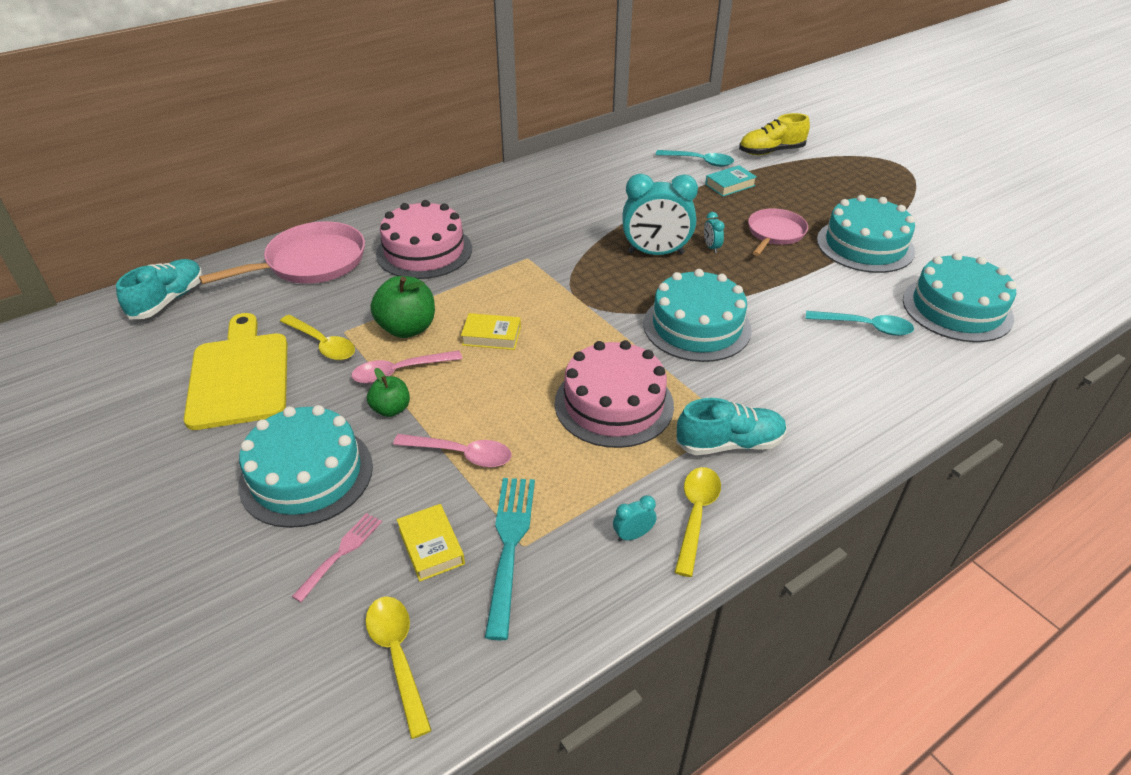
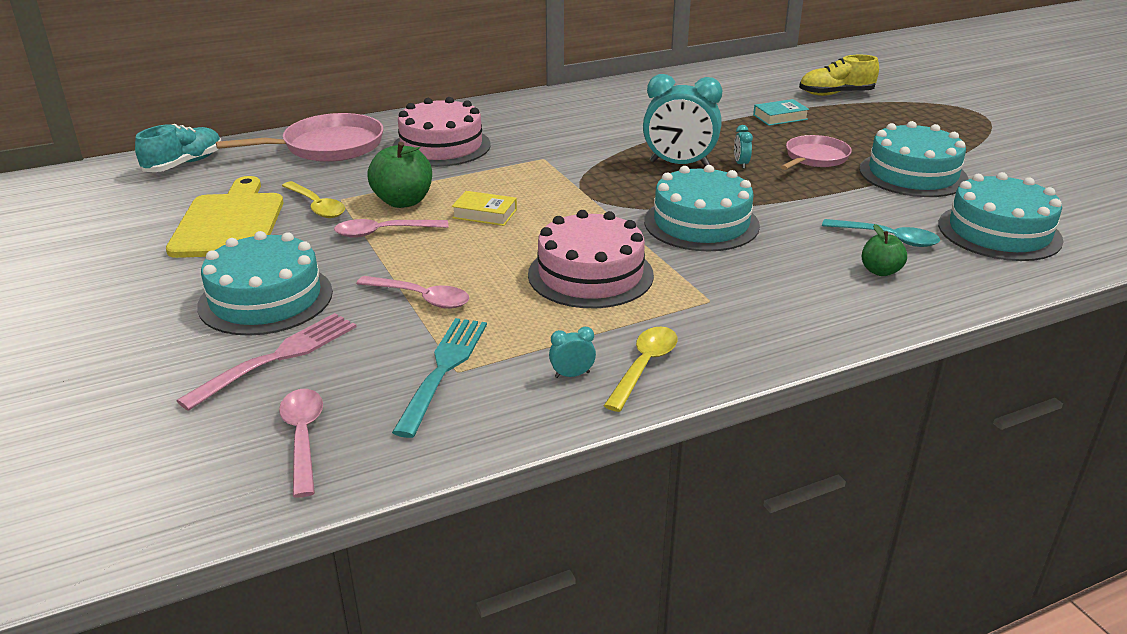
camera: 10 degrees right, 10 degrees down
(340, 554) = (276, 358): pink fork -> pink fork, size x1.68
(391, 409) = (365, 259): green apple -> green apple (880, 271)
(398, 657) = (303, 438): yellow spoon -> pink spoon
(431, 546) = (365, 362): yellow book -> none
(699, 161) = (753, 97): turquoise spoon -> none
(729, 443) = (701, 316): turquoise shoe -> none

